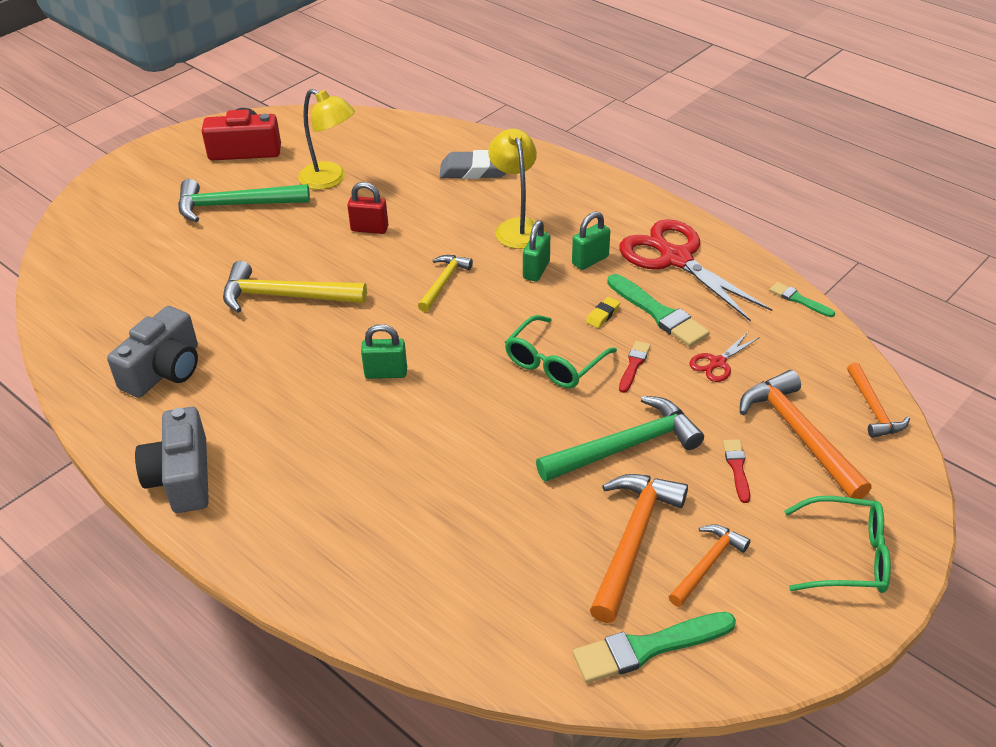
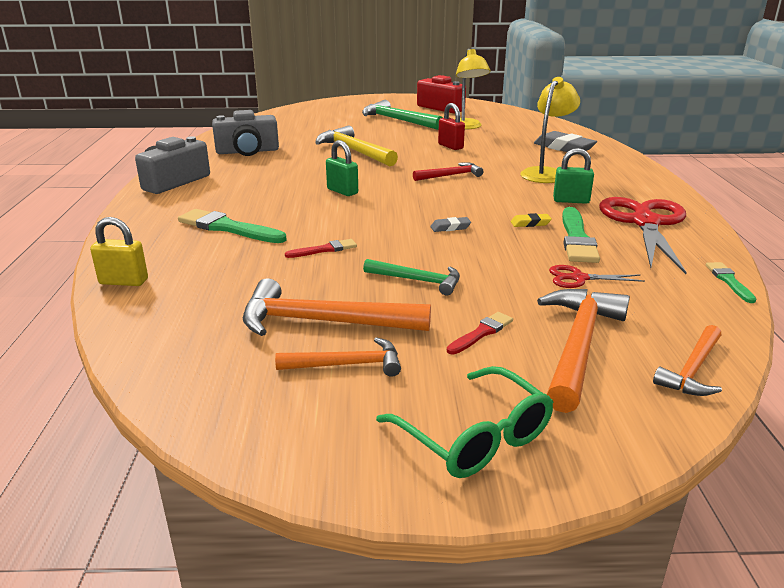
camera: 45 degrees right, 15 degrees down
(414, 630) = (124, 282): none -> yellow padlock
(443, 282) = (450, 175): yellow hammer -> red hammer
(536, 270) = (522, 191): green padlock -> none
(554, 363) = (450, 227): green glasses -> grey eraser
(625, 446) = (418, 280): green hammer -> green hammer, size x0.59
(633, 540) = (323, 322): orange hammer -> orange hammer turned 150 degrees counterclockwise
(634, 365) = (506, 251): red brush -> red brush (324, 250)
(647, 648) = (211, 376): green brush -> green brush (228, 228)

